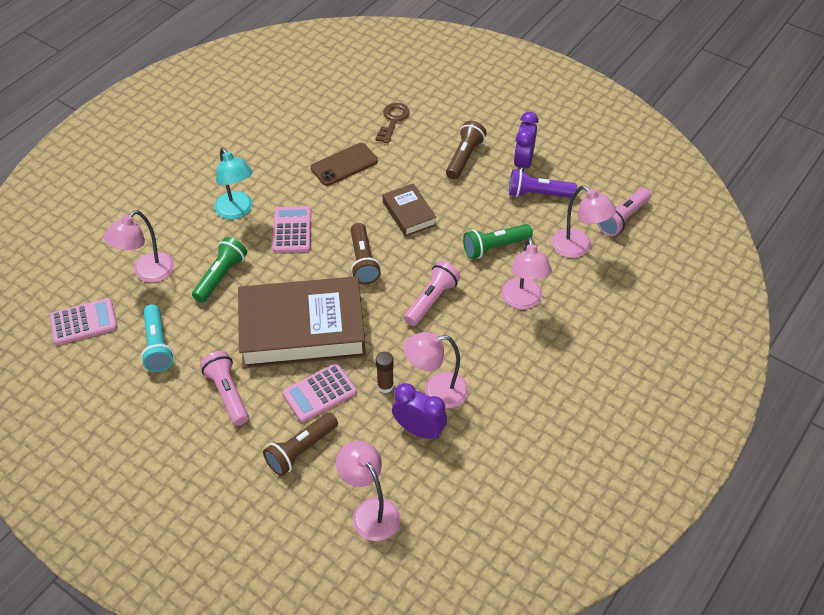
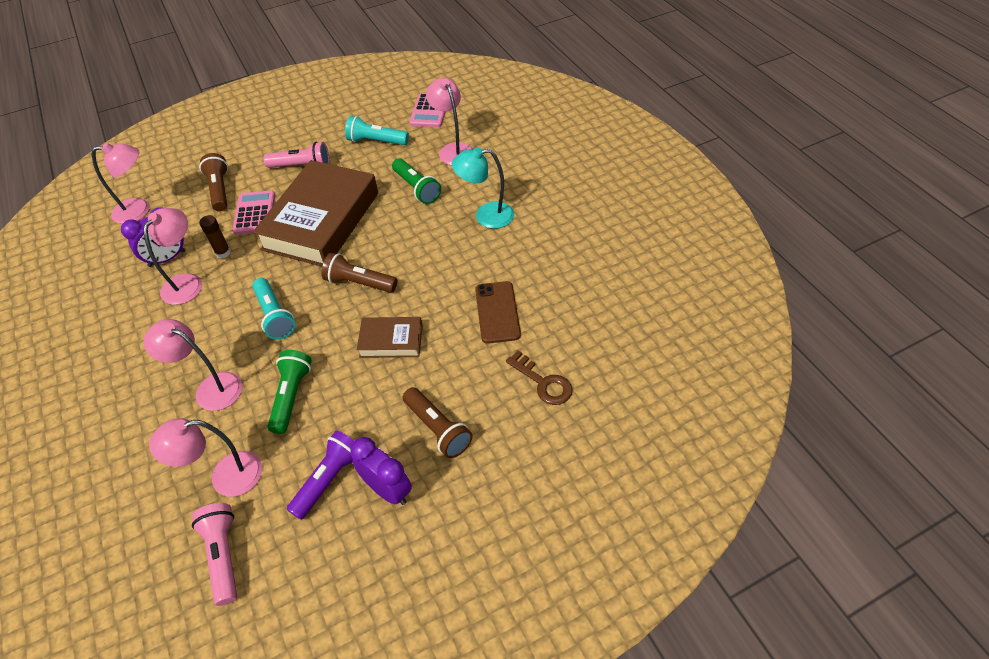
camera: 120 degrees right, 0 degrees up
(292, 230) = (435, 246): pink calculator -> none
(431, 300) = (275, 316): pink flashlight -> turquoise flashlight

